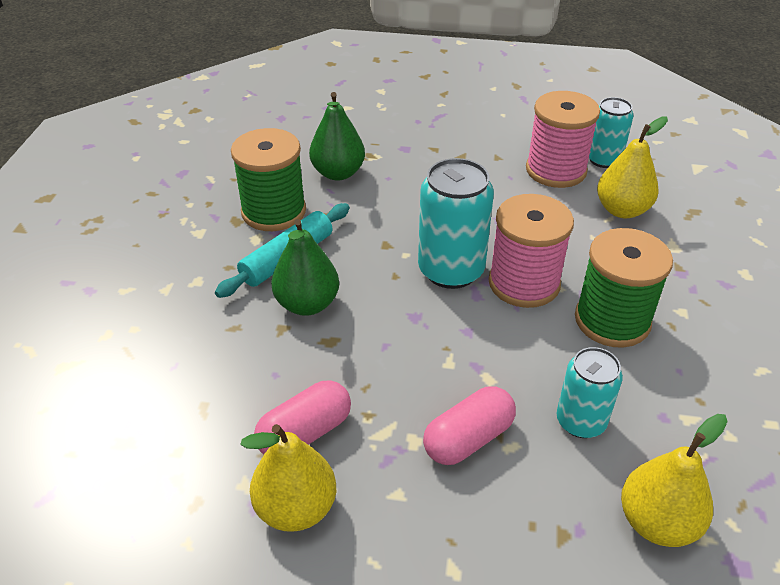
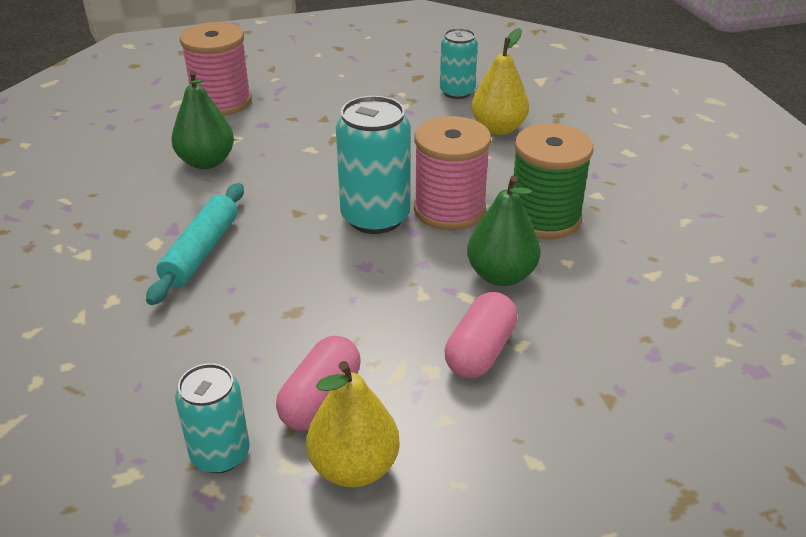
camera: 25 degrees left, 5 degrees down
(274, 211) = (158, 213): green spool -> none
(307, 304) = (249, 286): green pear -> green pear (501, 275)
(556, 170) = (420, 110): pink spool -> pink spool (221, 102)
(580, 421) = (568, 305): turquoise can -> turquoise can (220, 454)
(657, 522) = (677, 361): yellow pear -> none

